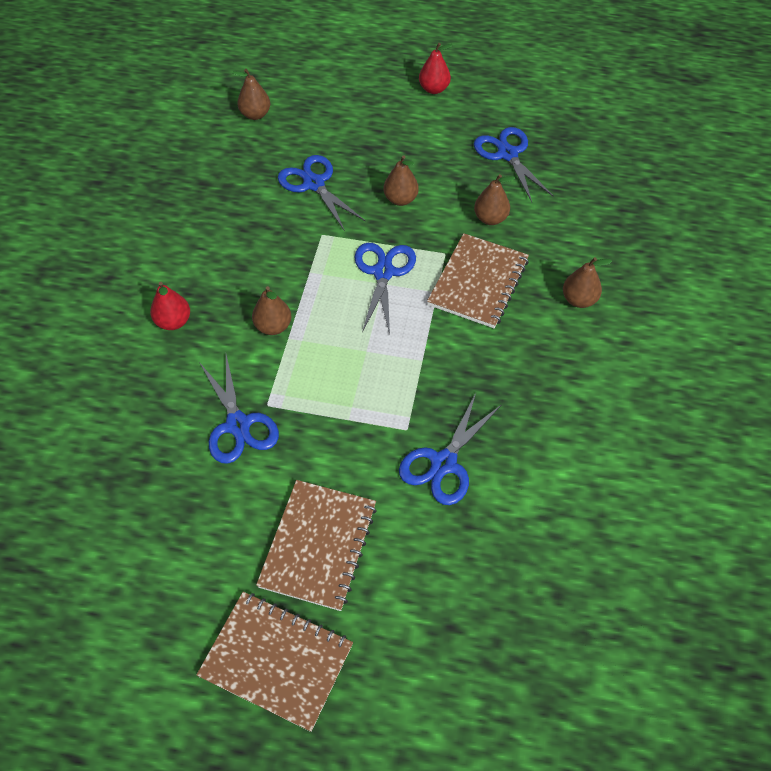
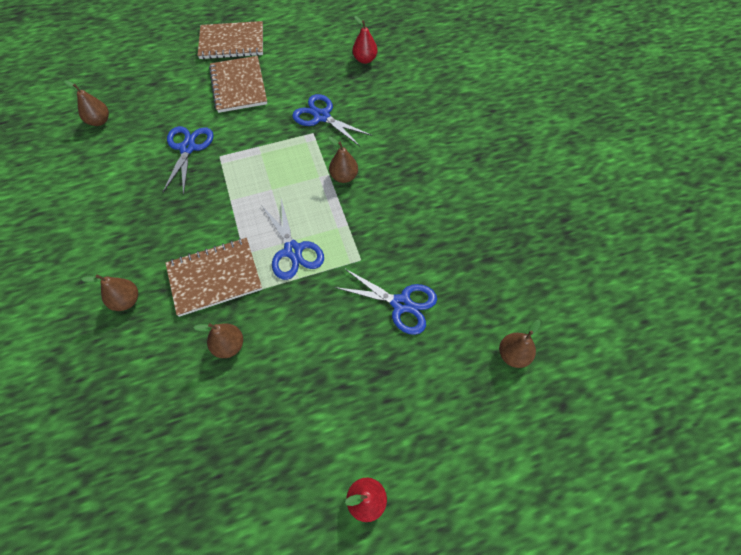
camera: 150 degrees right, 5 degrees up
(173, 322) = (409, 151): red pear -> red pear (365, 59)
(400, 199) = (318, 326): brown pear -> brown pear (99, 121)
(478, 282) = (214, 277): brown notebook -> brown notebook turned 75 degrees clockwise
(507, 154) = (242, 438): blue scissors -> none

